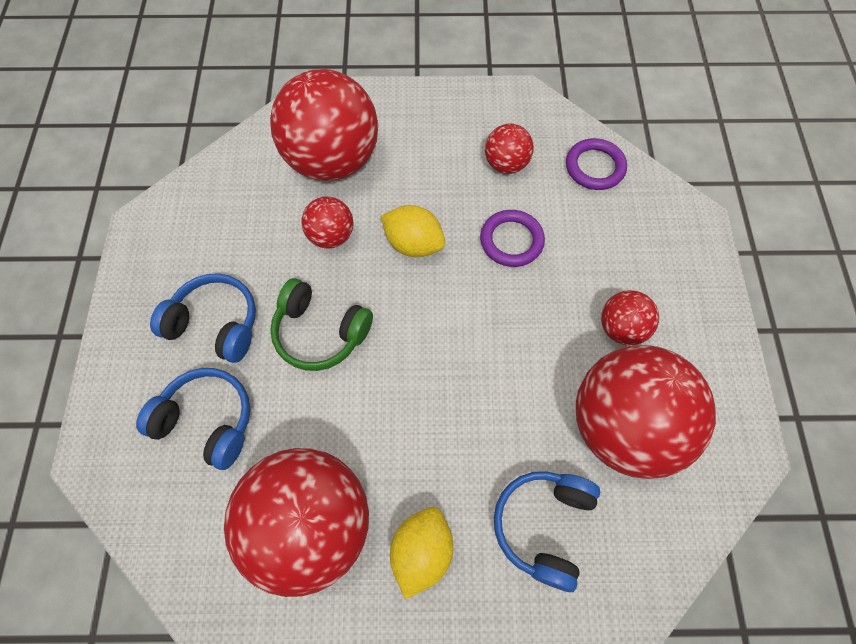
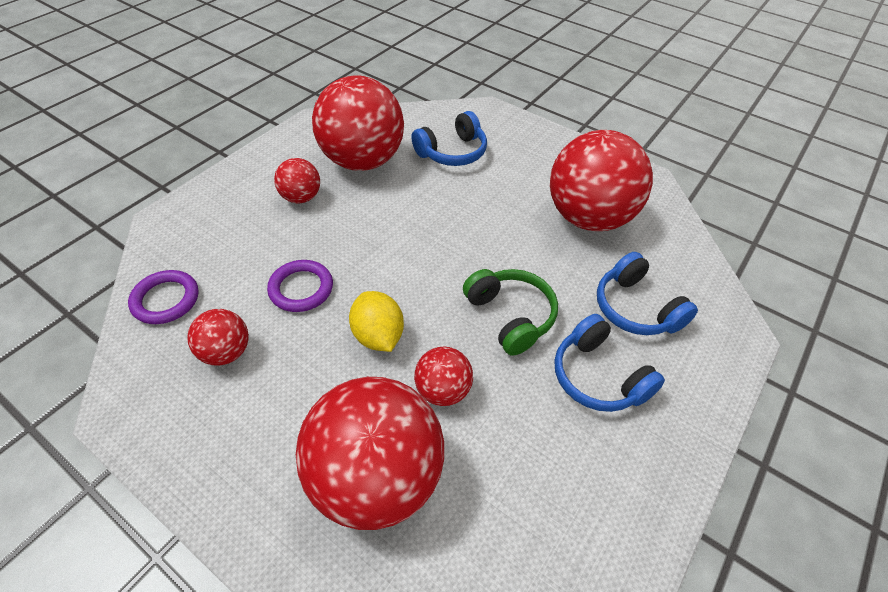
camera: 145 degrees left, 15 degrees down
(421, 552) = (528, 176): yellow lemon -> none

